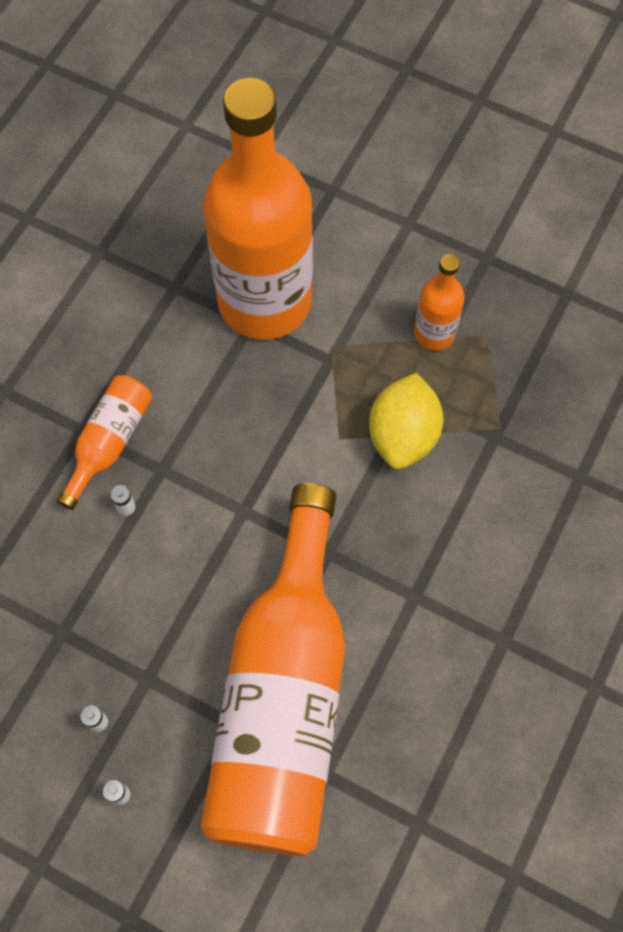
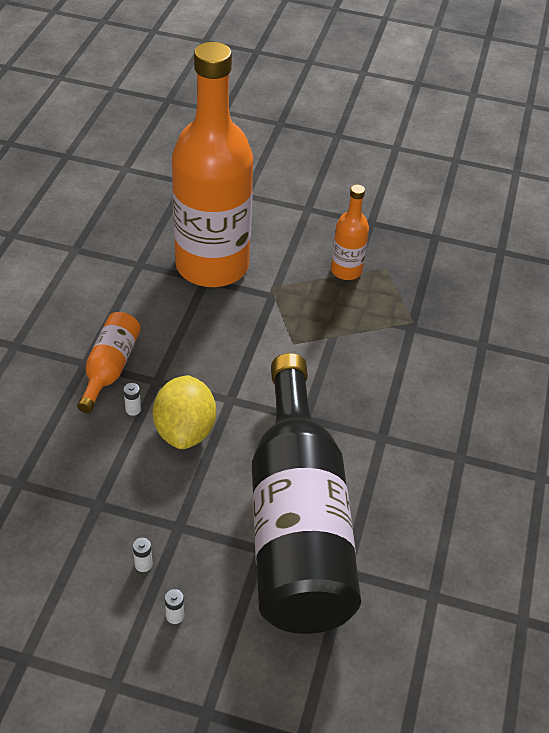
camera: 15 degrees left, 20 degrees down
(284, 699) = (297, 523): orange bottle -> black bottle
(403, 435) = (341, 335): yellow lemon -> yellow lemon (185, 430)

